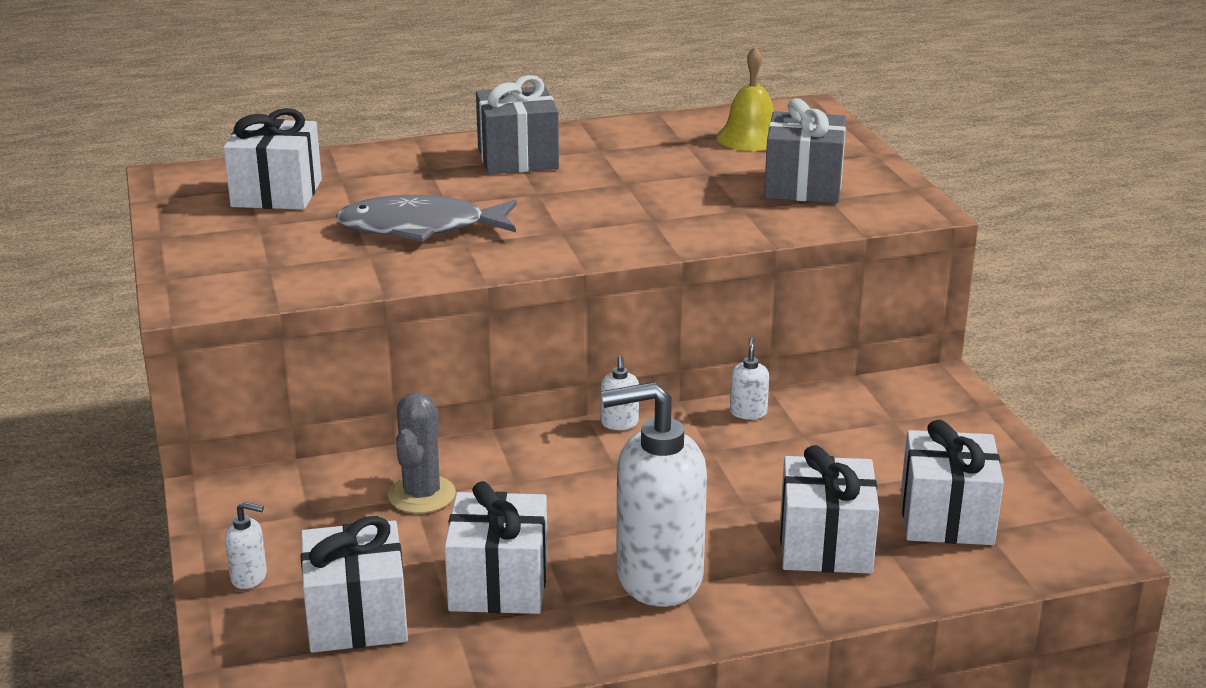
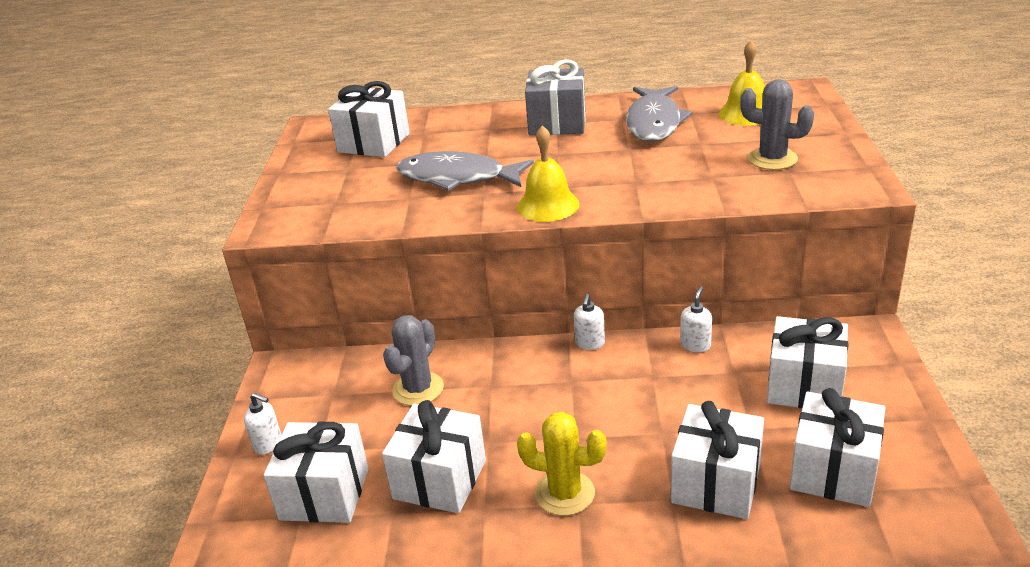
camera: 20 degrees right, 5 degrees up
(557, 251) = (548, 205): none -> yellow bell
(642, 152) = (654, 122): none -> grey fish
(658, 577) = (565, 493): white soap dispenser -> yellow cactus
(803, 186) = (772, 159): grey gift -> grey cactus
(887, 441) = (804, 386): none -> white gift

